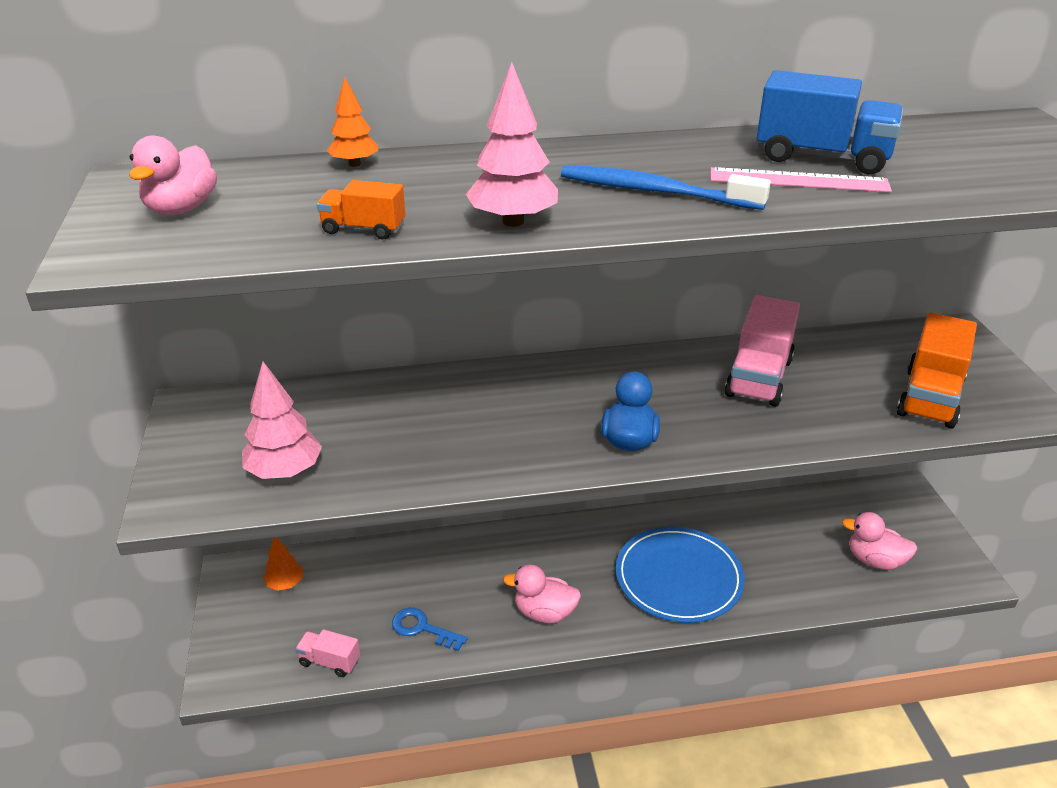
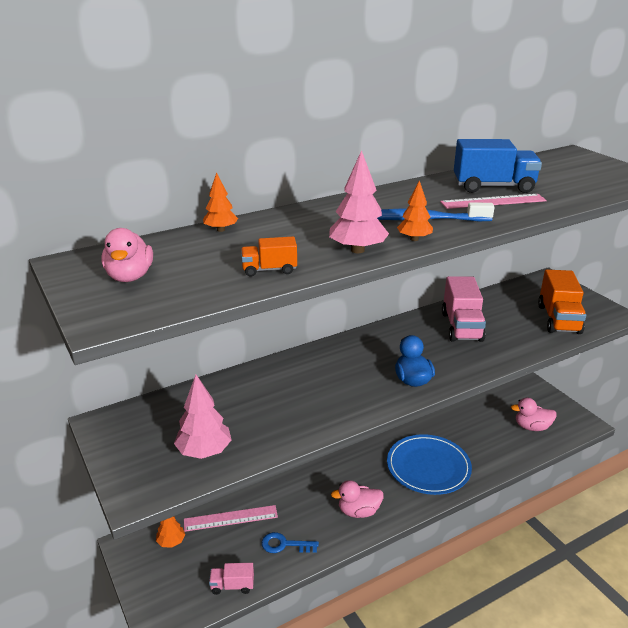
camera: 20 degrees left, 5 degrees down
(372, 574) = (230, 518): none -> pink ruler
(613, 219) = (414, 239): none -> orange tree

